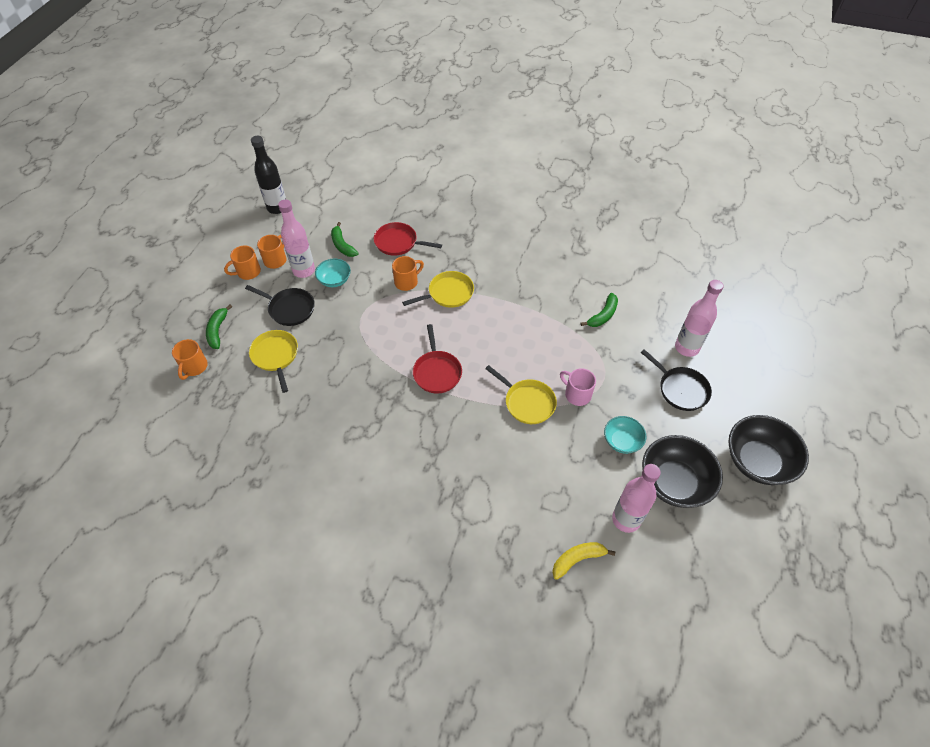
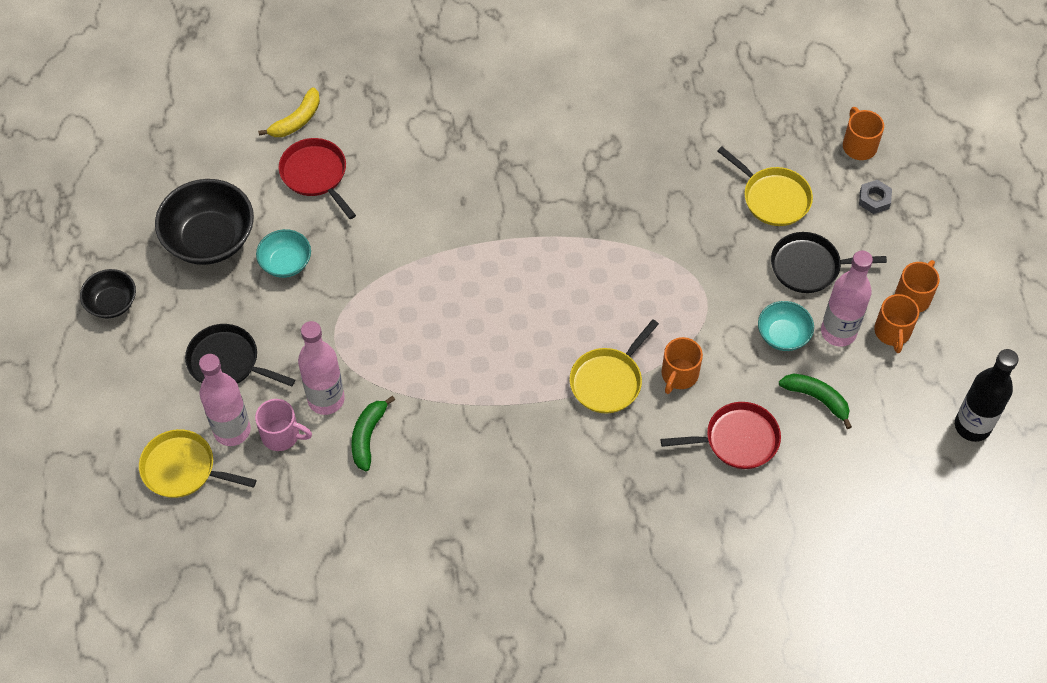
camera: 155 degrees right, 5 degrees up
(217, 331) = (874, 199): green banana -> grey nut
(437, 372) = (556, 259): red pan -> red pan (315, 174)
(527, 402) = (421, 265): yellow pan -> yellow pan (182, 469)
(577, 394) = (362, 300): pink mug -> pink mug (282, 435)
(626, 519) = (256, 178): pink bottle -> pink bottle (326, 399)
(758, 461) = (112, 303): black bowl -> black bowl, size x0.56

